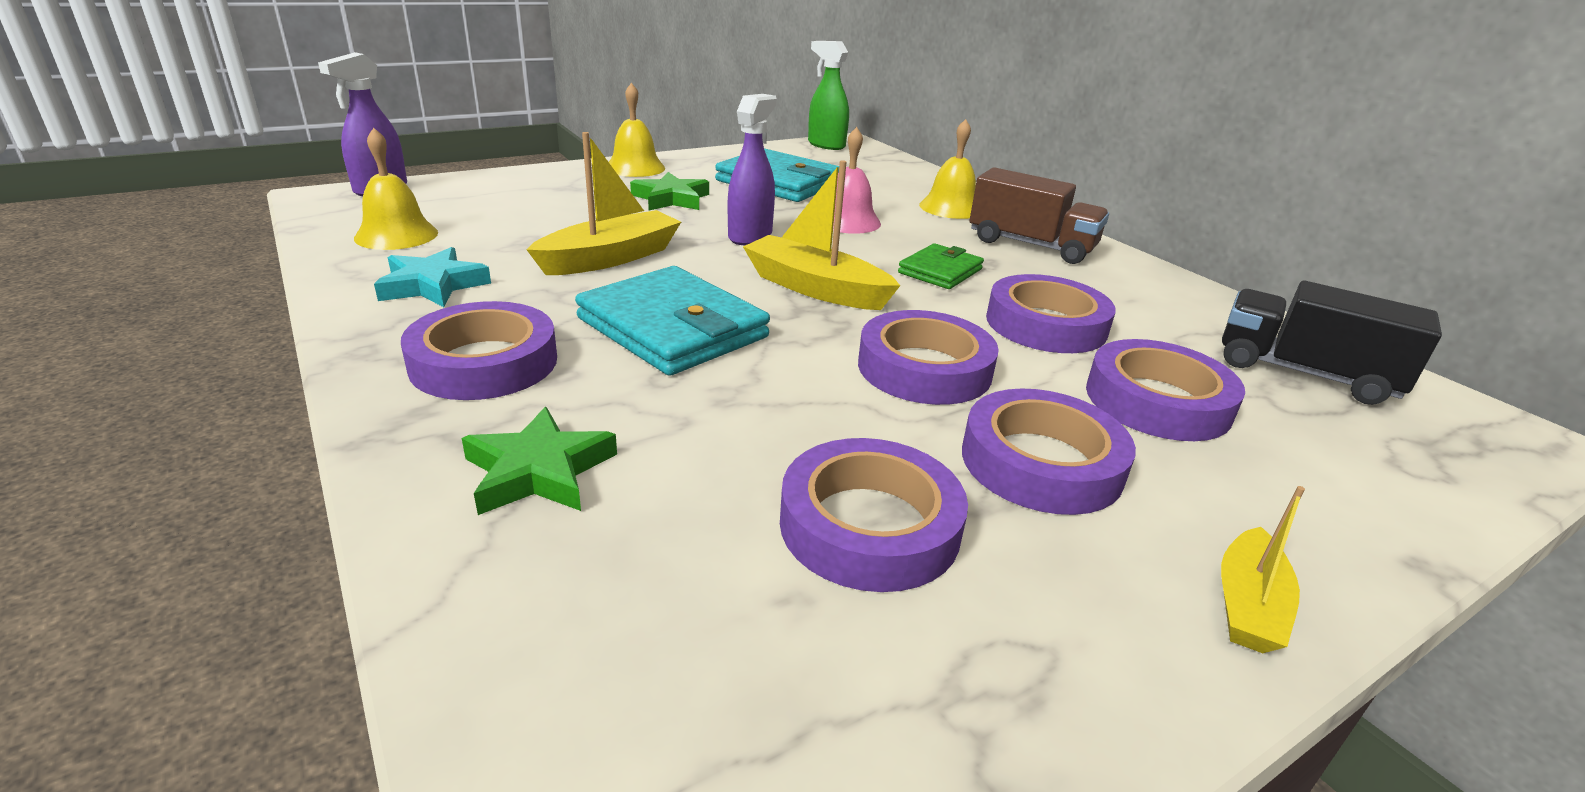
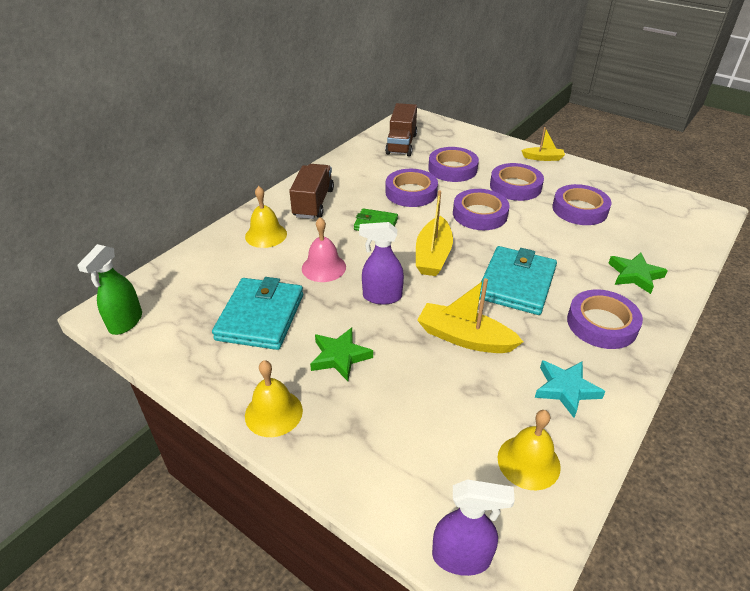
camera: 110 degrees left, 10 degrees up
(1303, 373) = (401, 144): black truck -> brown truck

